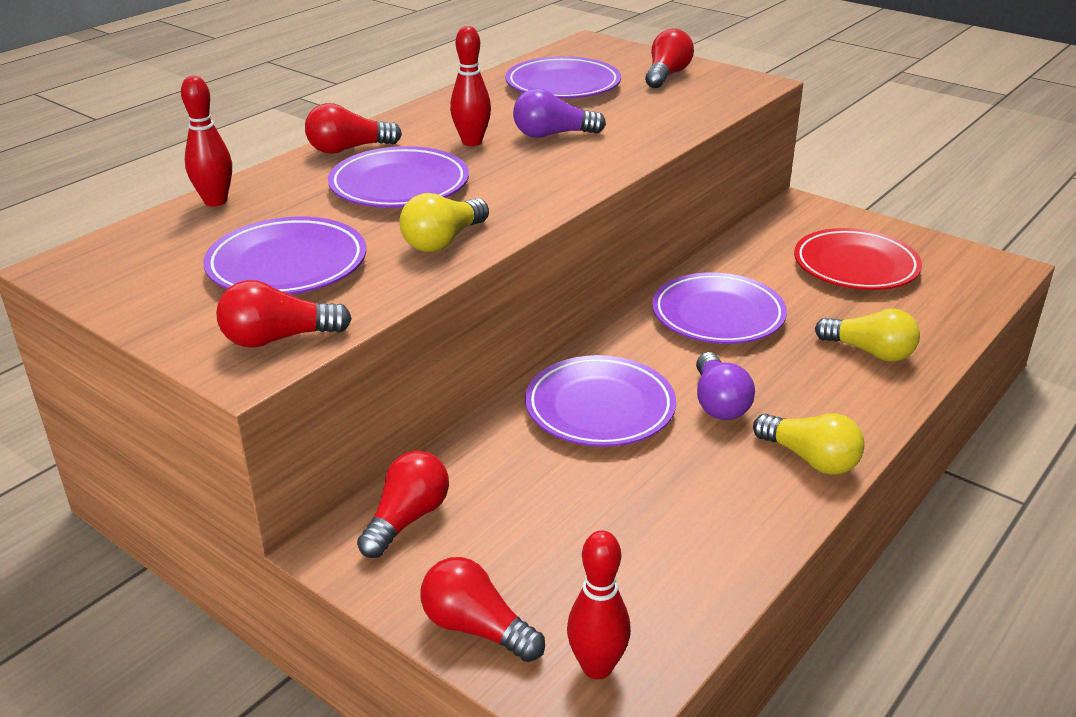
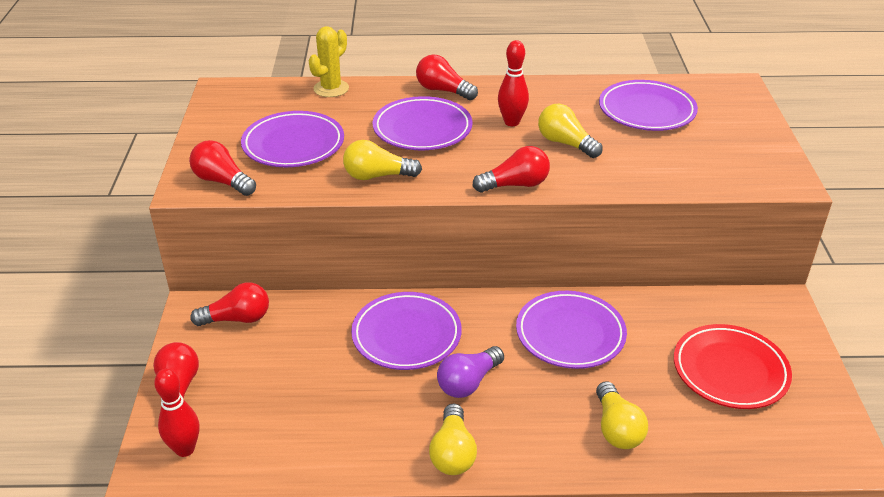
camera: 50 degrees right, 5 degrees up
(215, 201) = (331, 89): red bowling pin -> yellow cactus
(552, 135) = (565, 143): purple light bulb -> yellow light bulb
(667, 75) = (734, 140): red light bulb -> red light bulb (515, 185)

